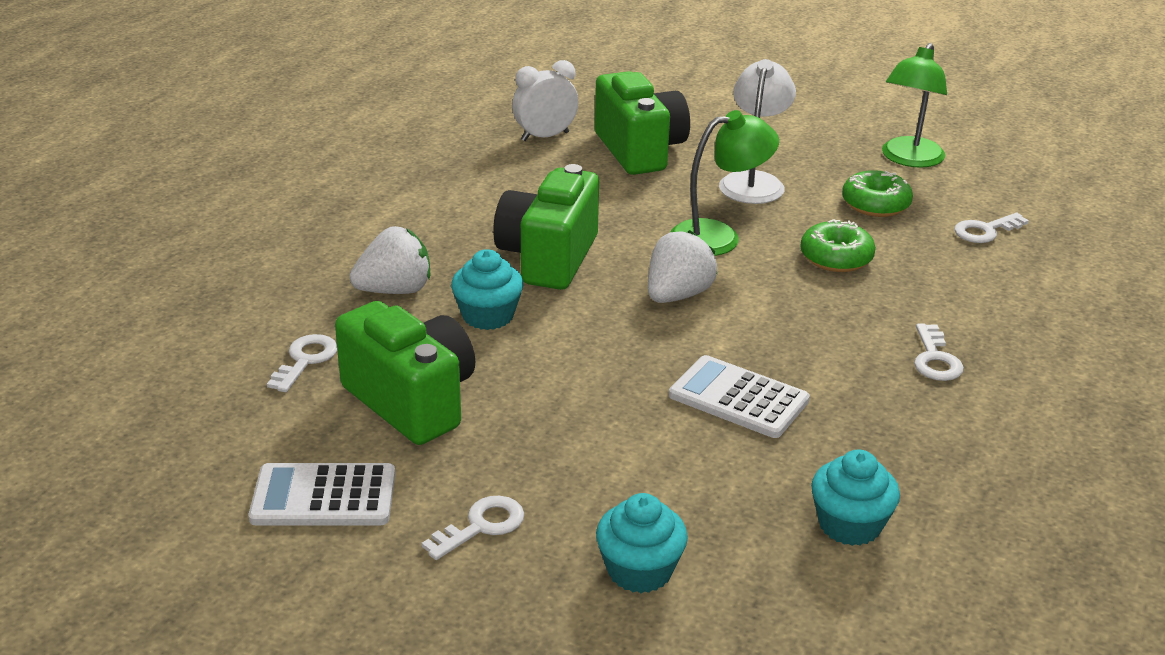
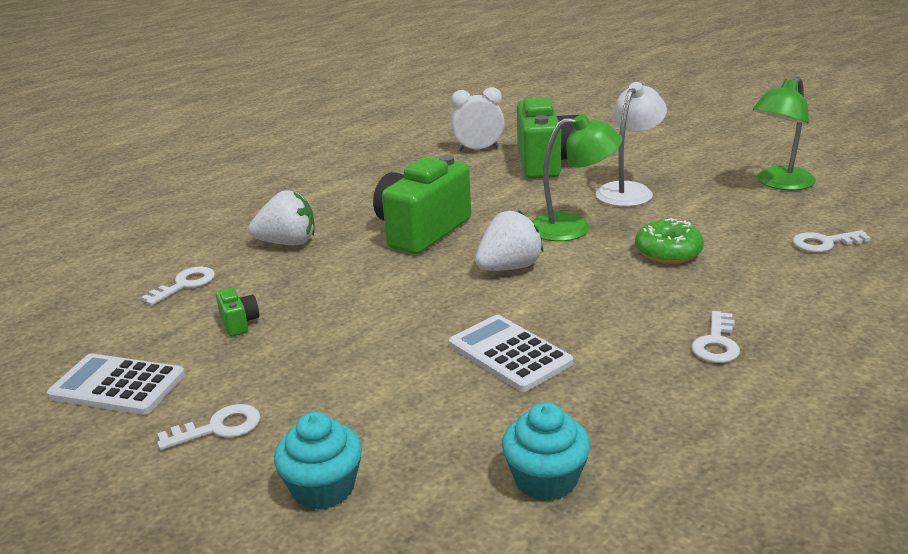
camera: 20 degrees right, 5 degrees down
(412, 401) = (239, 323): green camera -> green camera, size x0.41
(488, 316) = (344, 267): turquoise cupcake -> none
(875, 204) = (729, 215): green donut -> none

